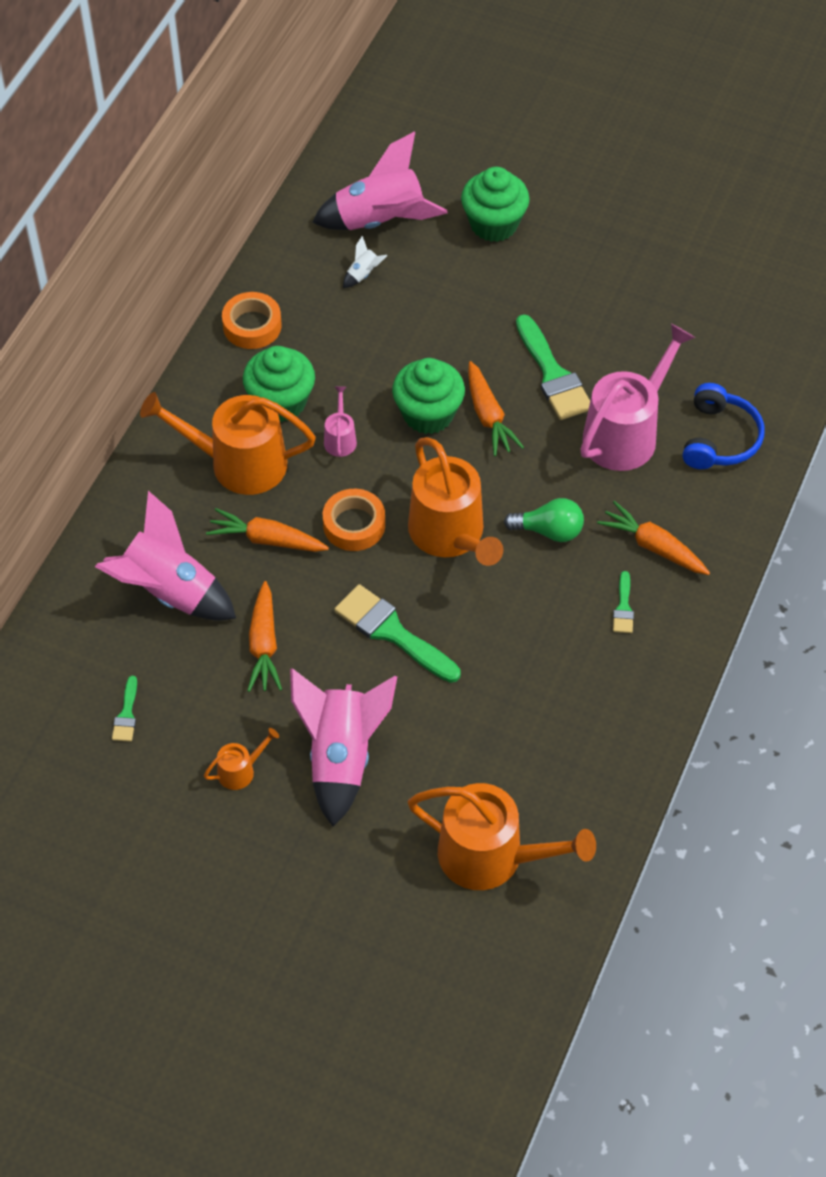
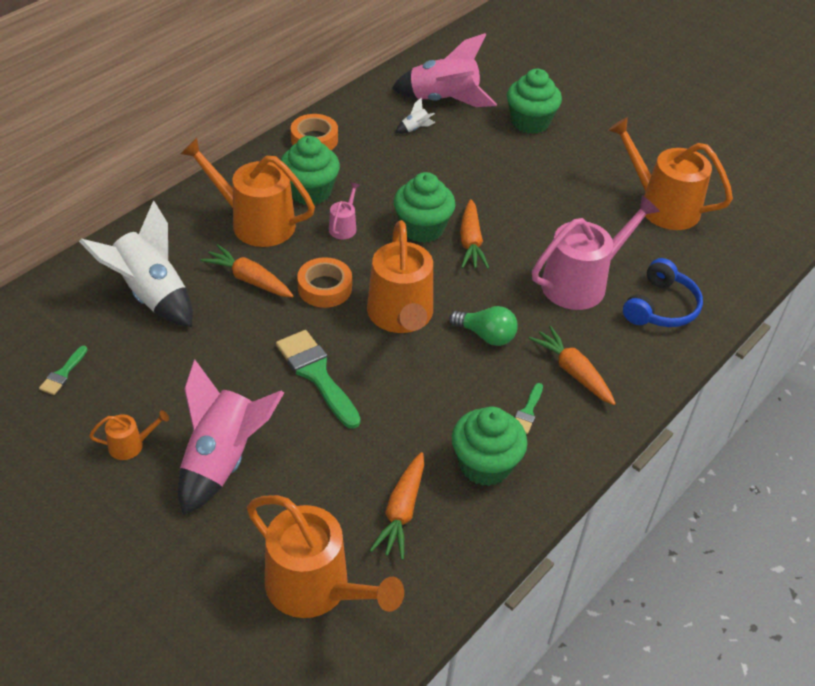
camera: 15 degrees right, 10 degrees down
(169, 592) = (151, 295): pink rocket -> white rocket
(264, 645) = (205, 354): orange carrot -> orange carrot (401, 511)
(552, 374) = (536, 227): green brush -> none
(602, 679) = (485, 465): none -> green cupcake
(682, 302) = (662, 206): none -> orange watering can

